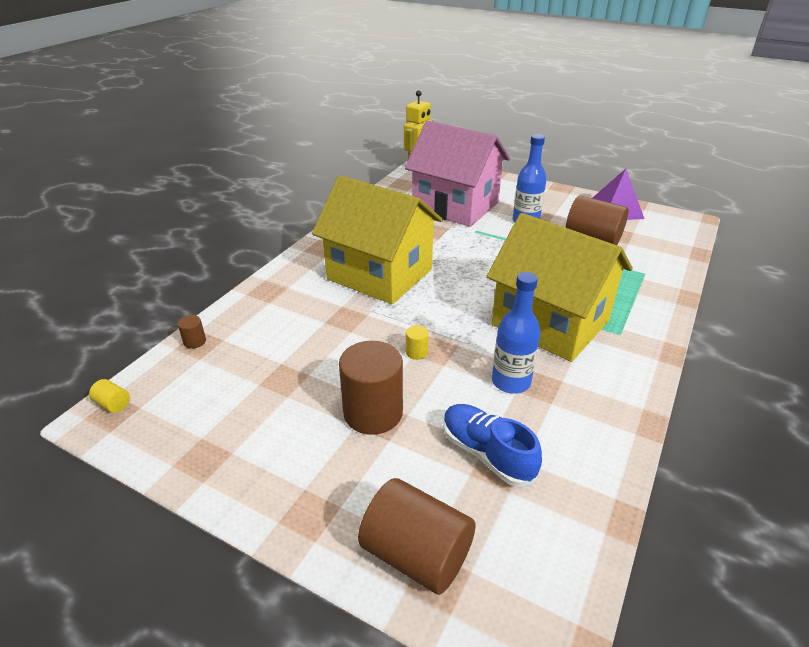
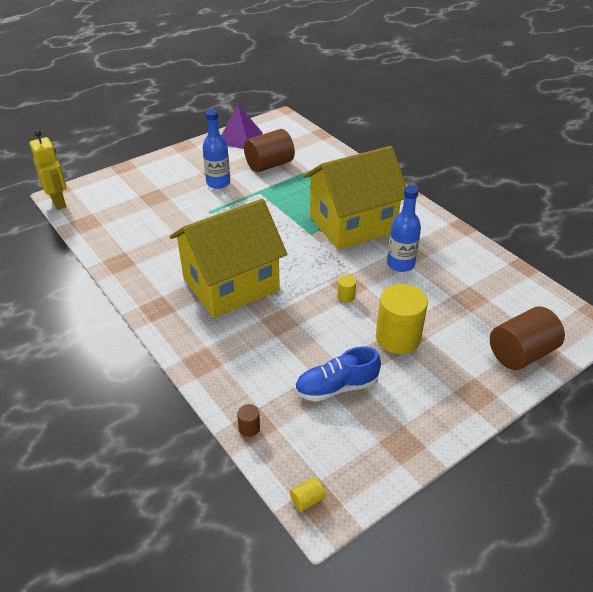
camera: 65 degrees left, 5 degrees up
(373, 413) = (398, 338): brown cylinder -> yellow cylinder
(455, 206) = (159, 208): pink house -> none
(487, 453) = (457, 298): blue shoe -> blue shoe (336, 387)

